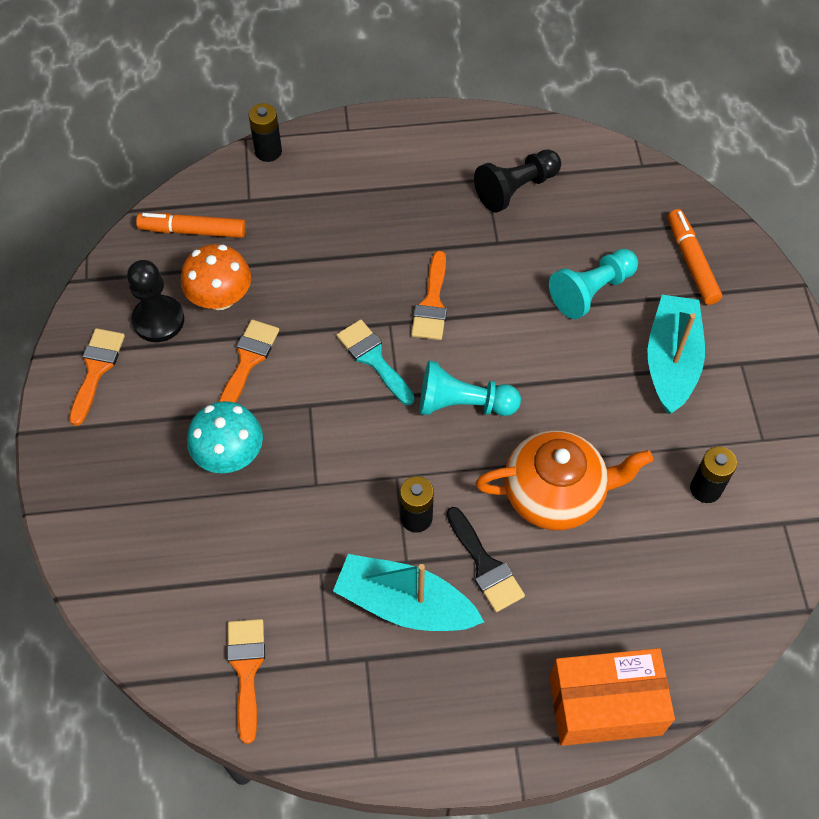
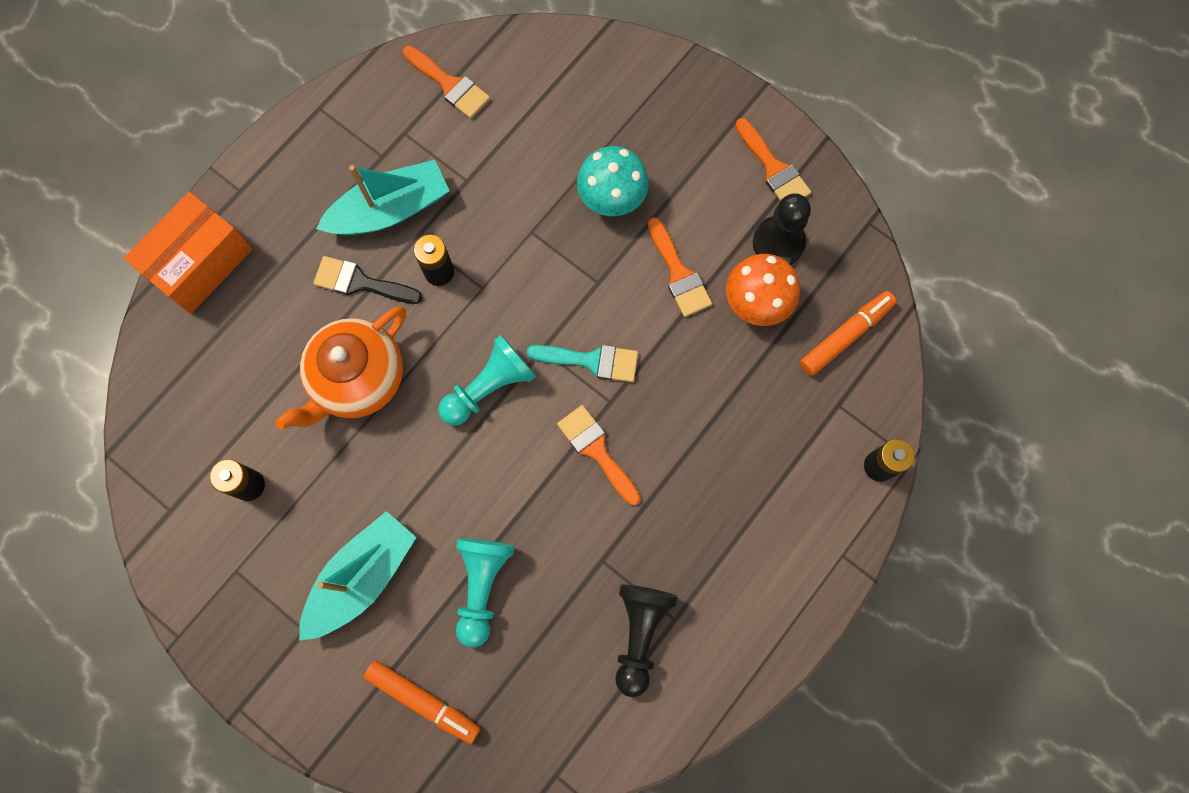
camera: 135 degrees right, 15 degrees up
(671, 361) = (362, 577): turquoise boat -> turquoise boat turned 105 degrees counterclockwise

